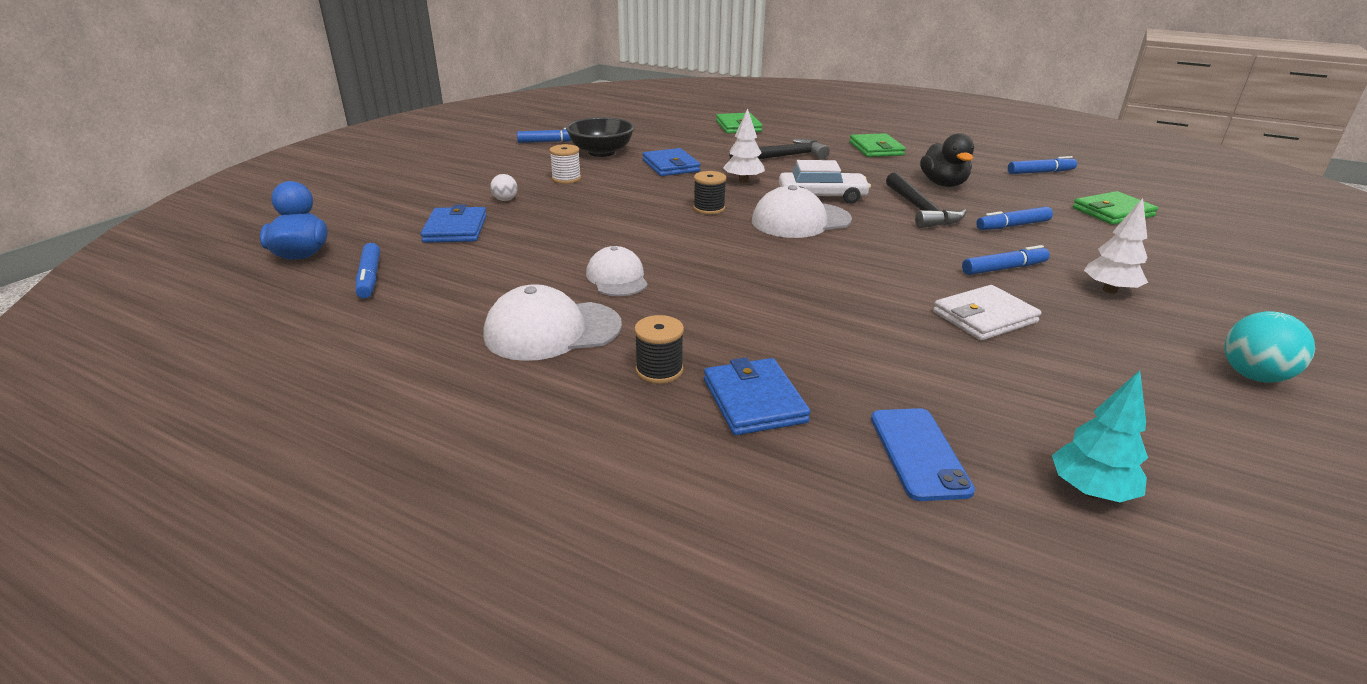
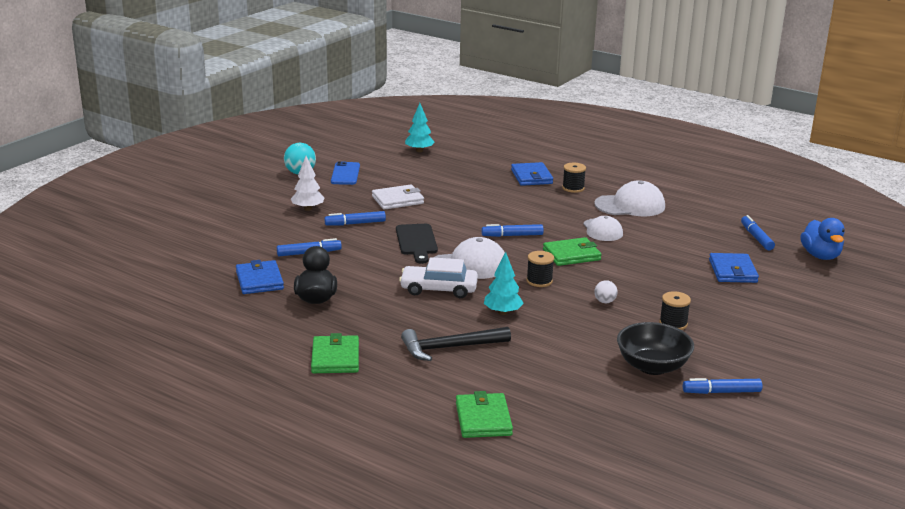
camera: 175 degrees left, 5 degrees down
(505, 200) = (714, 299): white ball -> white ball (605, 301)
(566, 179) = (673, 324): white spool -> black spool
(670, 166) = (573, 338): blue wallet -> blue wallet (259, 280)
(743, 181) = (502, 312): white tree -> turquoise tree
(889, 246) = (416, 242): none -> black cutting board
(918, 453) = (472, 161): blue phone -> blue phone (345, 174)
(920, 210) = (365, 271): black hammer -> none
(1040, 172) = (202, 310): blue marker -> blue marker (512, 235)
(1113, 212) = (211, 261): green wallet -> green wallet (571, 255)

